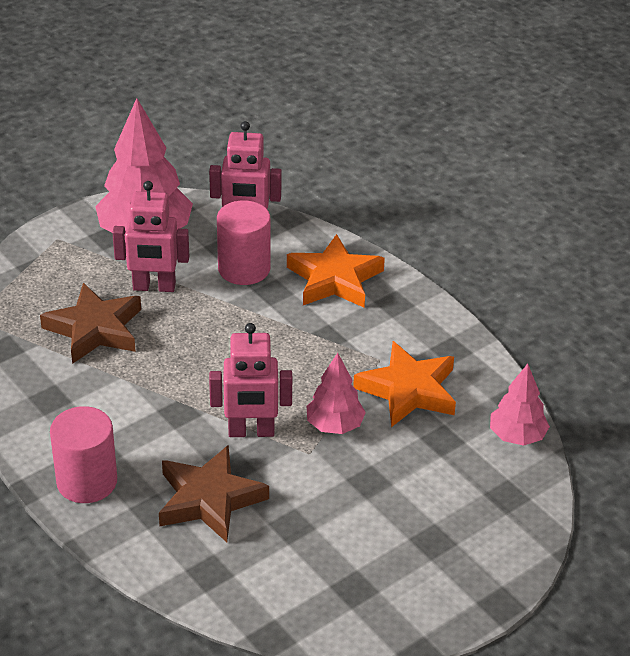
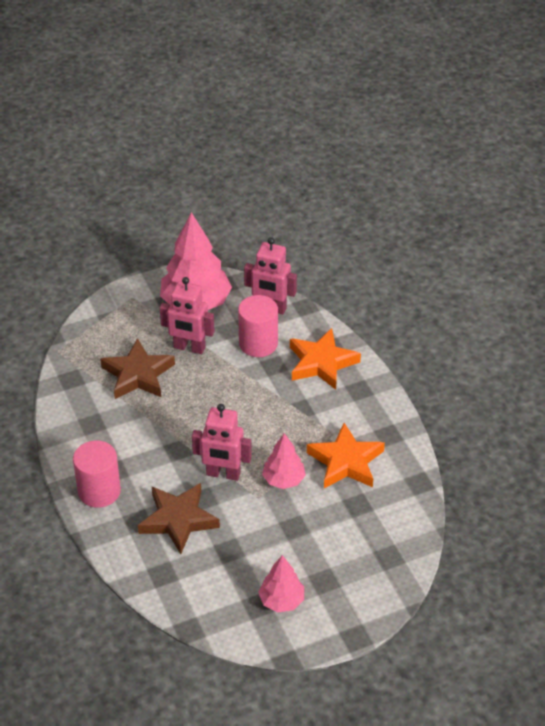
camera: 15 degrees right, 5 degrees up
(517, 436) = (412, 512): pink tree -> pink tree (281, 601)

